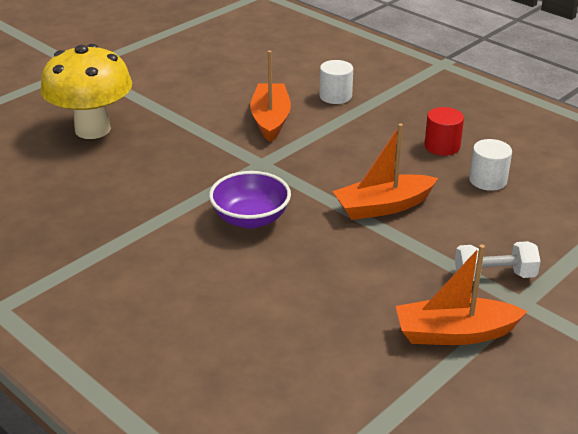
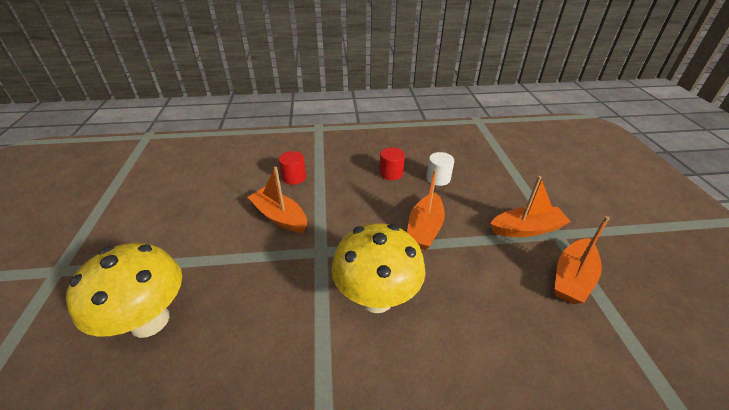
camera: 50 degrees left, 5 degrees up
(250, 219) = (376, 298): purple bowl -> yellow mushroom
(335, 96) = (294, 177): white cylinder -> red cylinder
(494, 276) = (526, 229): white dumbbell -> orange boat

